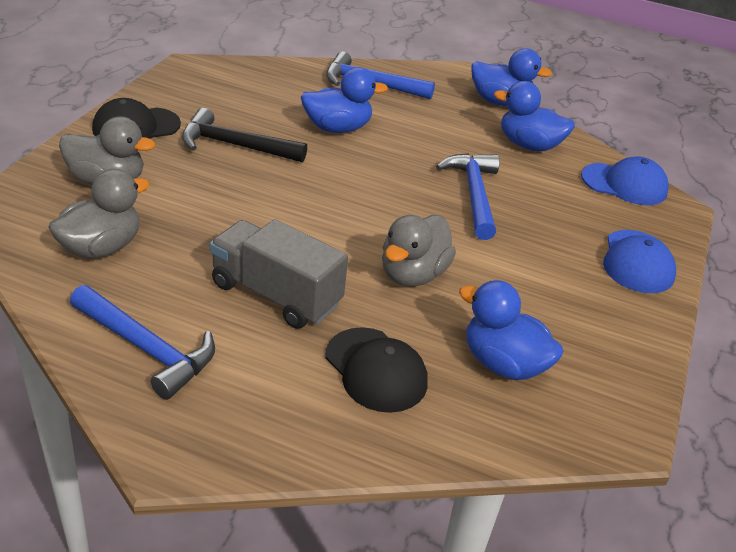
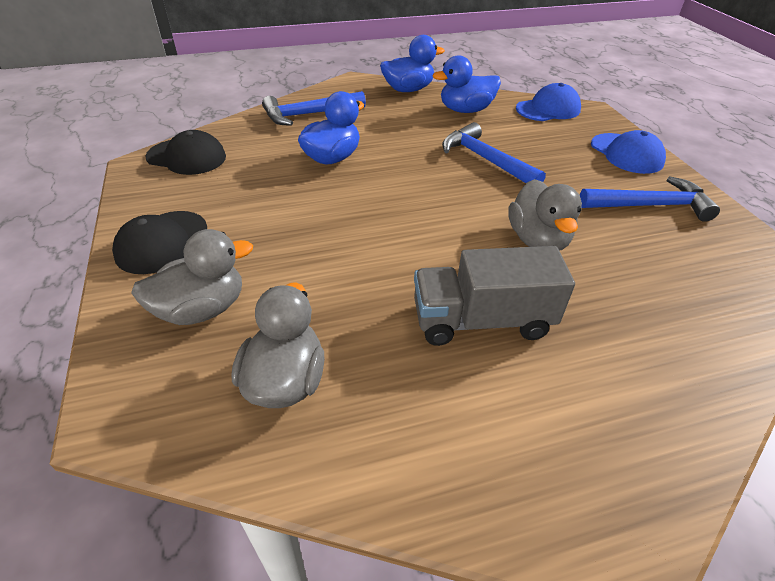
camera: 35 degrees left, 5 degrees up
(146, 349) = (463, 453): blue hammer -> blue hammer (650, 206)
(235, 145) = (274, 212): black hammer -> none
(376, 370) = (628, 332): black cap -> black cap (187, 157)
(503, 364) = (676, 269): blue duck -> none

